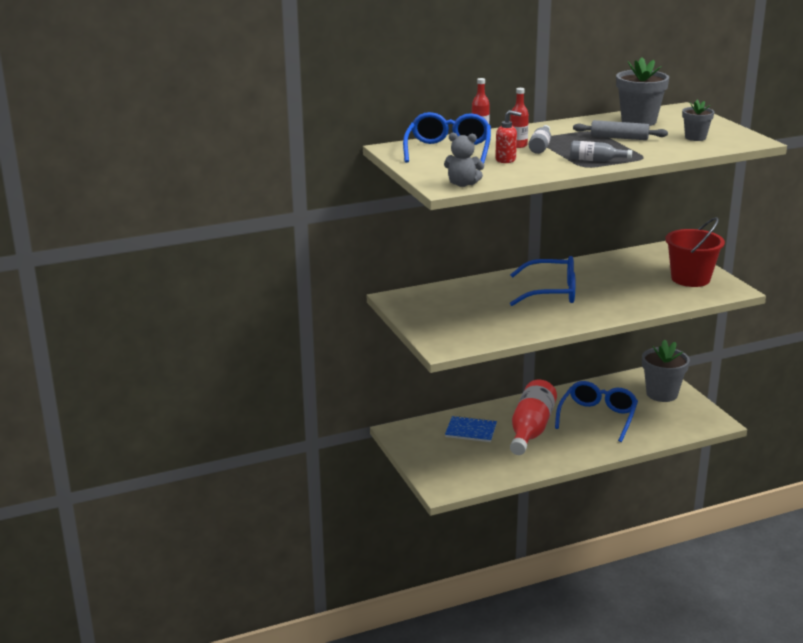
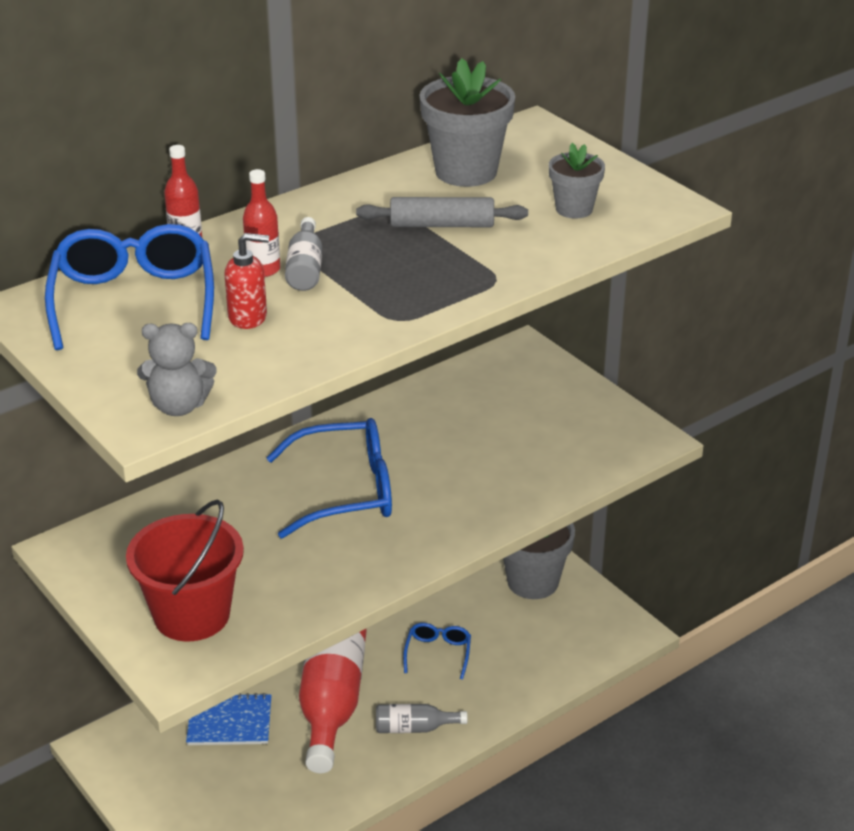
camera: 15 degrees left, 10 degrees up
(596, 160) = (414, 299): grey bottle -> grey bottle (414, 728)
(597, 417) = (438, 653): blue glasses -> blue glasses, size x0.52
(690, 279) = (574, 422): red bucket -> red bucket (192, 615)

